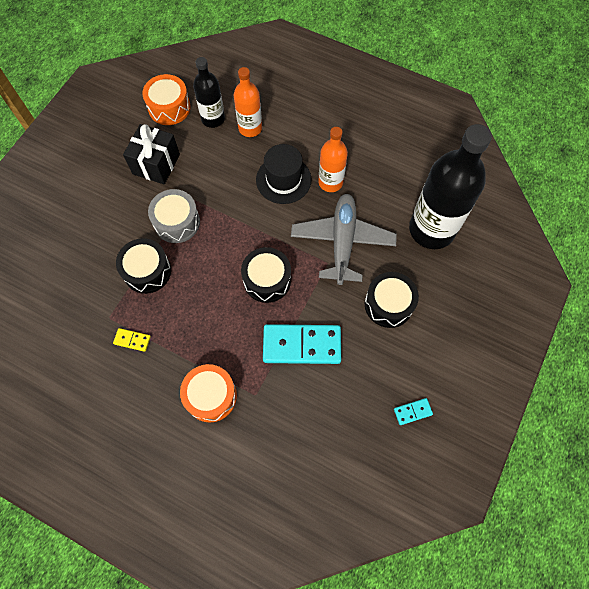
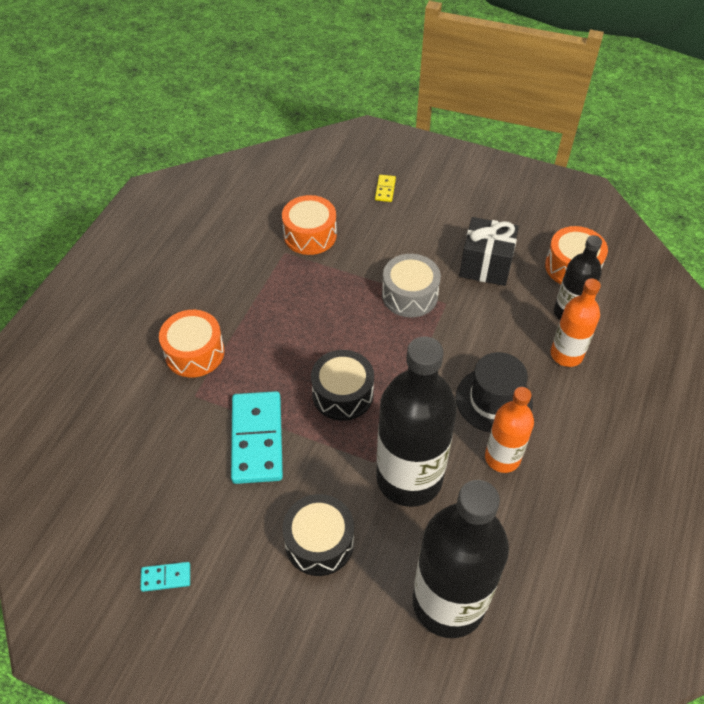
camera: 85 degrees right, 15 degrees down
(92, 294) = (310, 235): none -> orange drum
(132, 340) = (259, 275): yellow domino -> yellow domino (385, 189)
(147, 271) = (342, 277): black drum -> none
(342, 242) = (409, 478): grey plane -> black bottle
(412, 411) = (166, 577): turquoise domino -> turquoise domino turned 75 degrees counterclockwise

